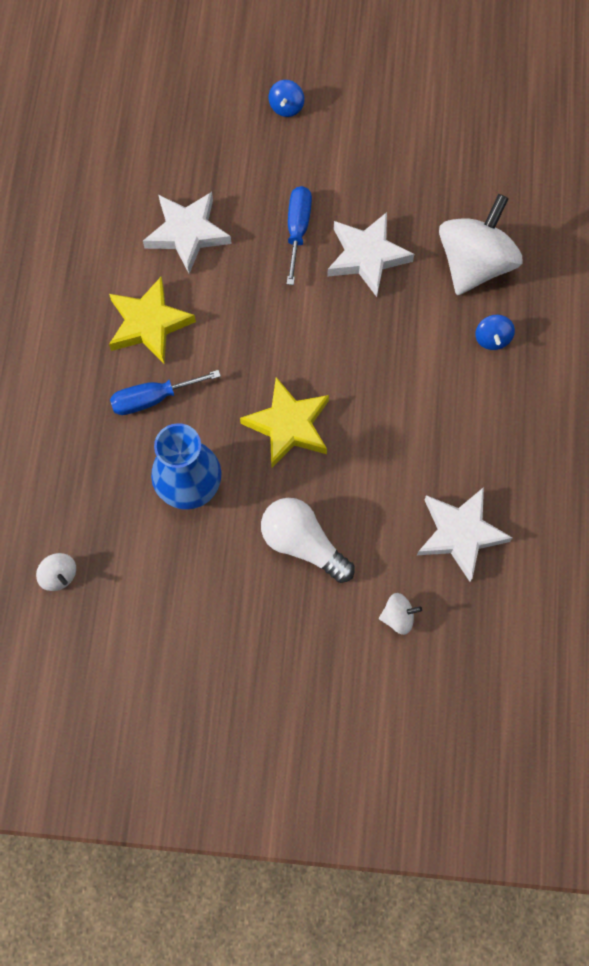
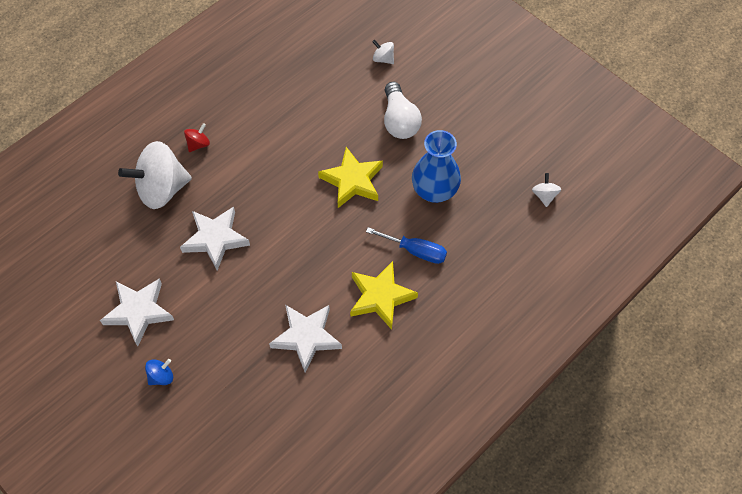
camera: 140 degrees left, 10 degrees down
(297, 230) = (238, 286): blue screwdriver -> none
(460, 534) = (316, 70): white star -> white star (139, 312)
(492, 338) = (198, 144): blue spinning top -> red spinning top

